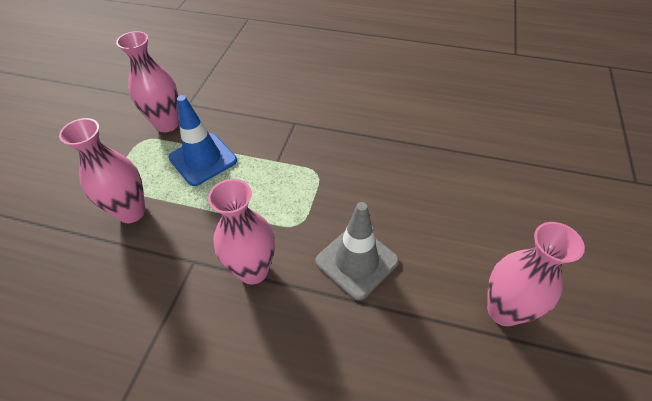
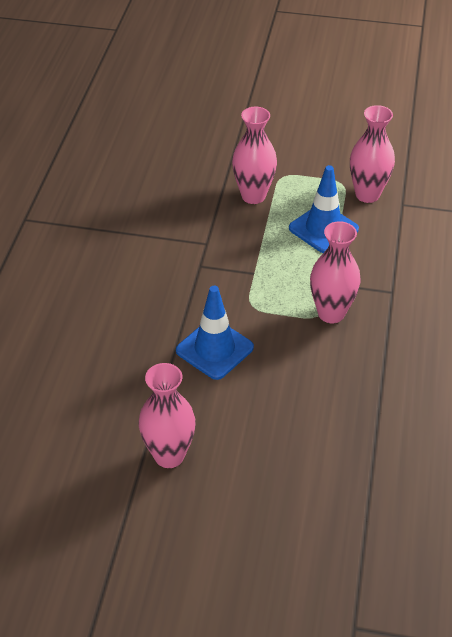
camera: 85 degrees right, 5 degrees down
(253, 270) = (200, 281): pink vase -> pink vase (331, 313)
(356, 261) = (214, 349): grey traffic cone -> blue traffic cone

